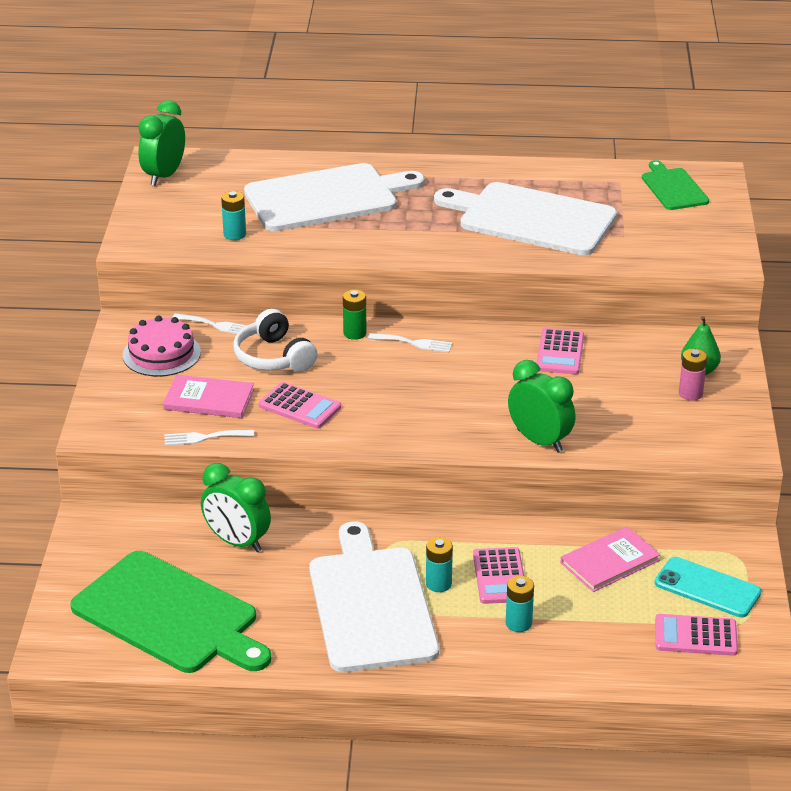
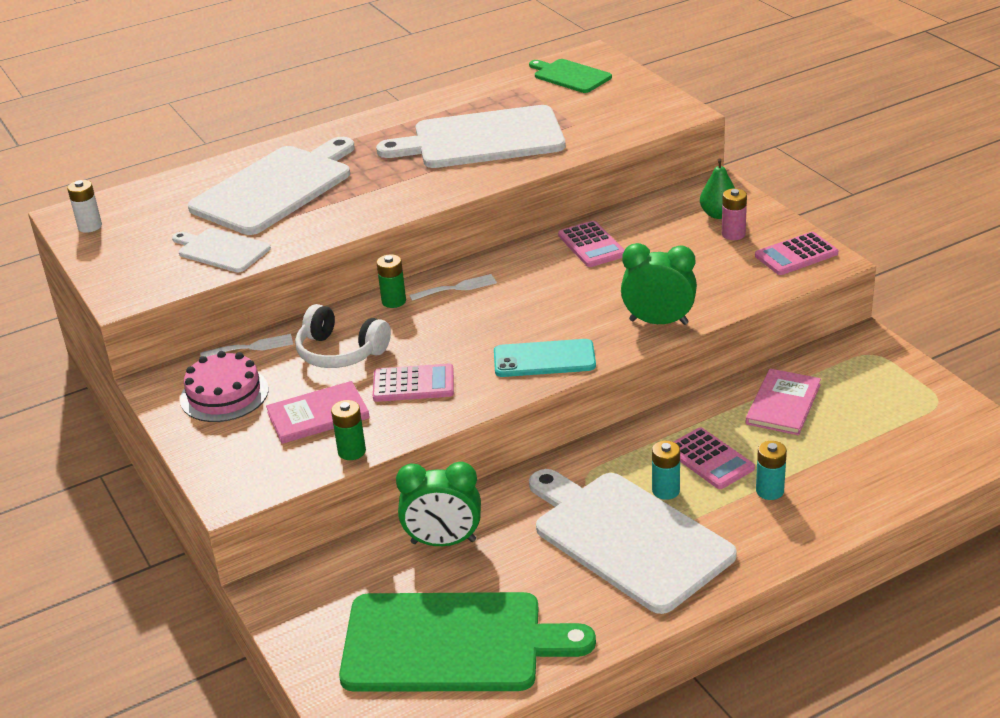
camera: 30 degrees left, 0 degrees up
(164, 176) = (90, 226): green clock -> white battery
(204, 438) = (352, 451): white fork -> green battery
(234, 234) = (221, 250): turquoise battery -> white cutting board
(695, 636) = (917, 431): pink calculator -> pink calculator (796, 255)
(707, 588) = (881, 389): turquoise phone -> turquoise phone (544, 359)

